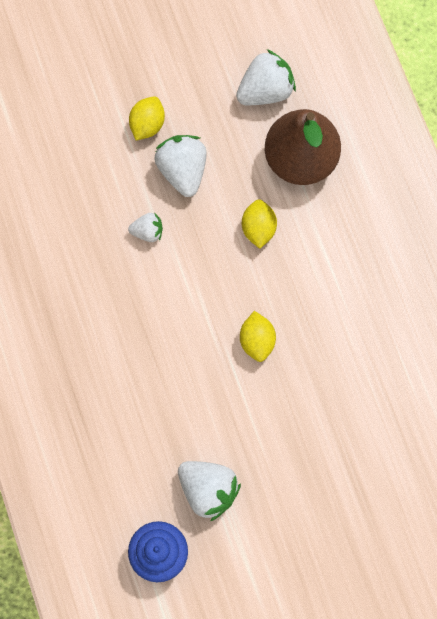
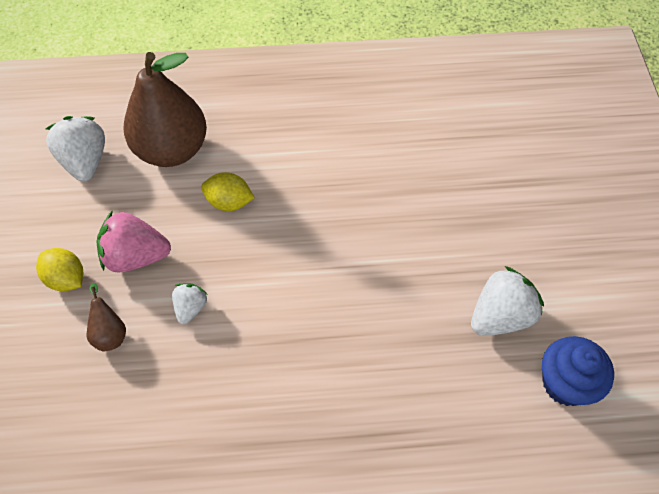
camera: 75 degrees left, 15 degrees down
(109, 177) = (110, 333): none -> brown pear
(182, 171) = (136, 256): white strawberry -> pink strawberry
(257, 341) = (348, 232): yellow lemon -> none

